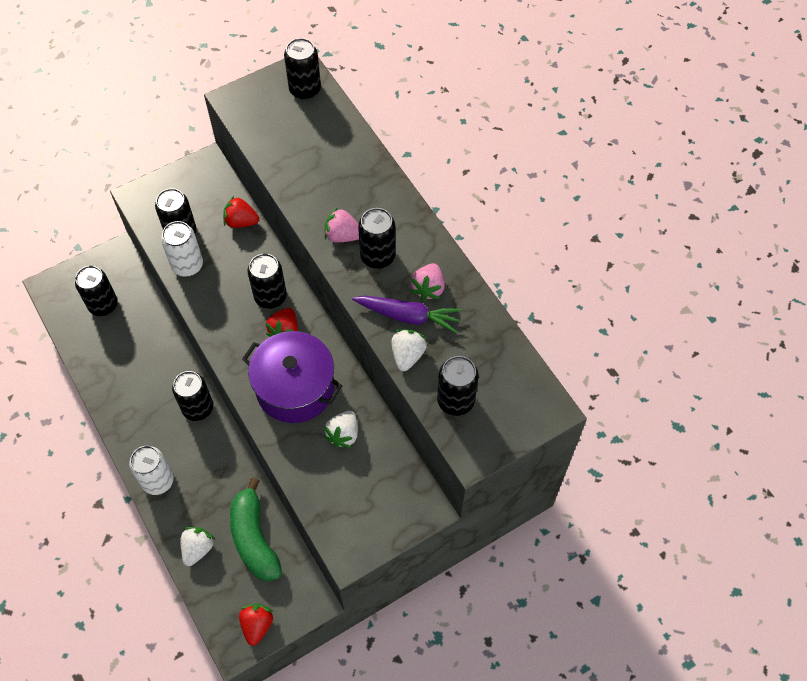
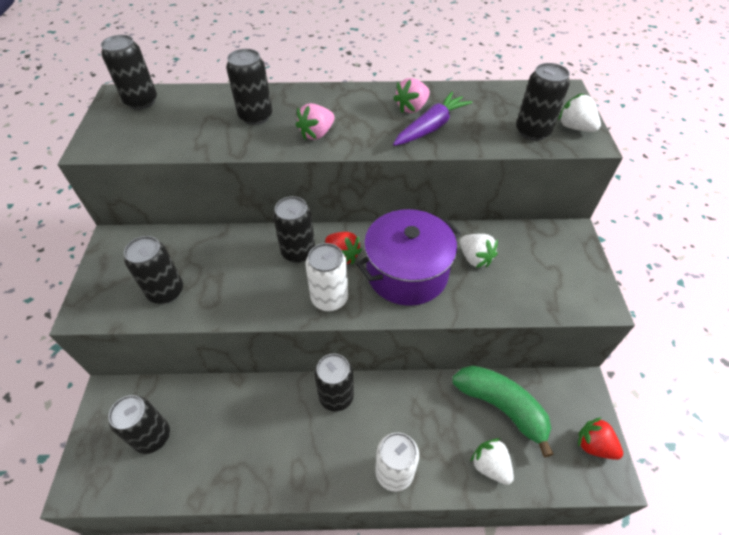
camera: 60 degrees left, 10 degrees down
(187, 265) = (207, 301): white can -> white can (329, 298)
(241, 222) = (200, 240): red strawberry -> none
(254, 538) = (501, 407): green banana -> green banana turned 150 degrees counterclockwise
(378, 256) = (357, 122): black can -> black can (255, 116)
(407, 355) = (470, 141): white strawberry -> white strawberry (575, 127)
(428, 288) = (412, 108): pink strawberry -> pink strawberry turned 90 degrees clockwise

